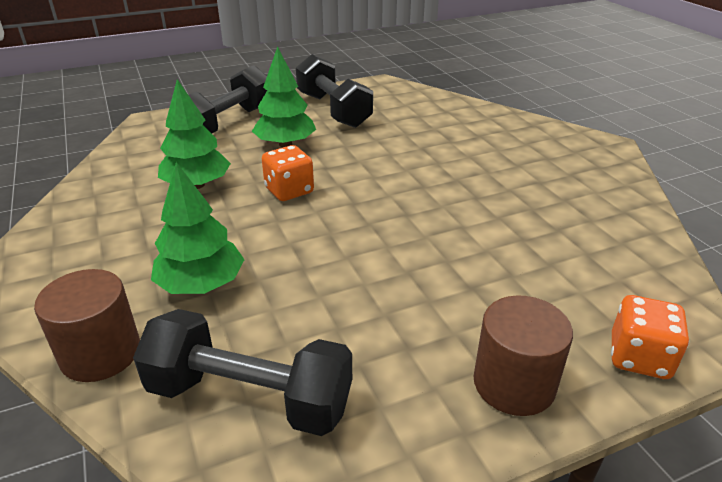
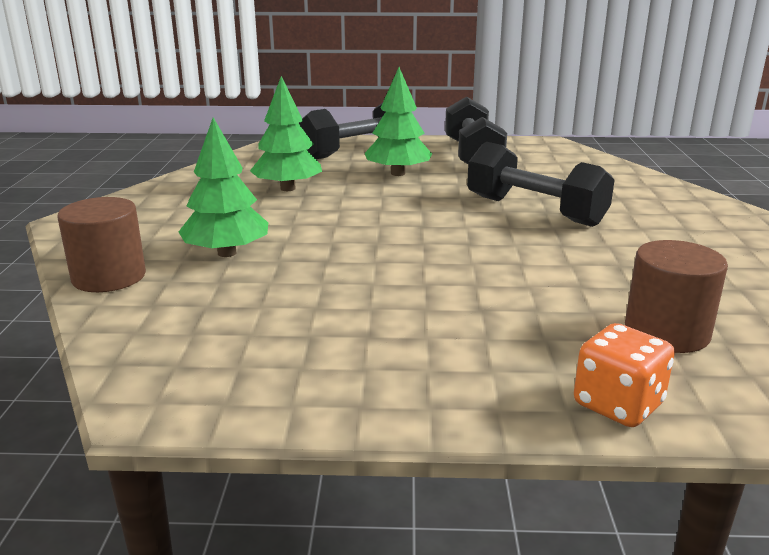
camera: 25 degrees right, 10 degrees down
(250, 397) = (195, 331): black dumbbell -> black dumbbell (535, 211)
(289, 191) = (367, 206): orange dice -> none
(514, 383) = (448, 386): brown cylinder -> brown cylinder (666, 332)

